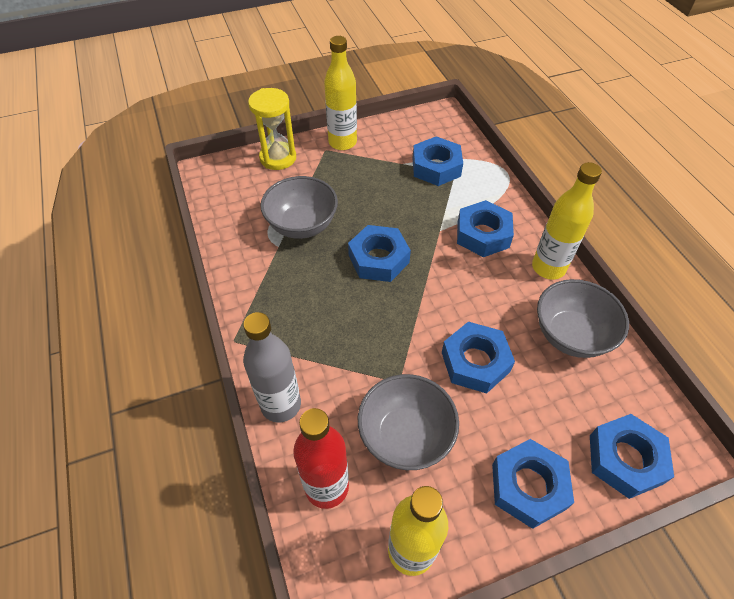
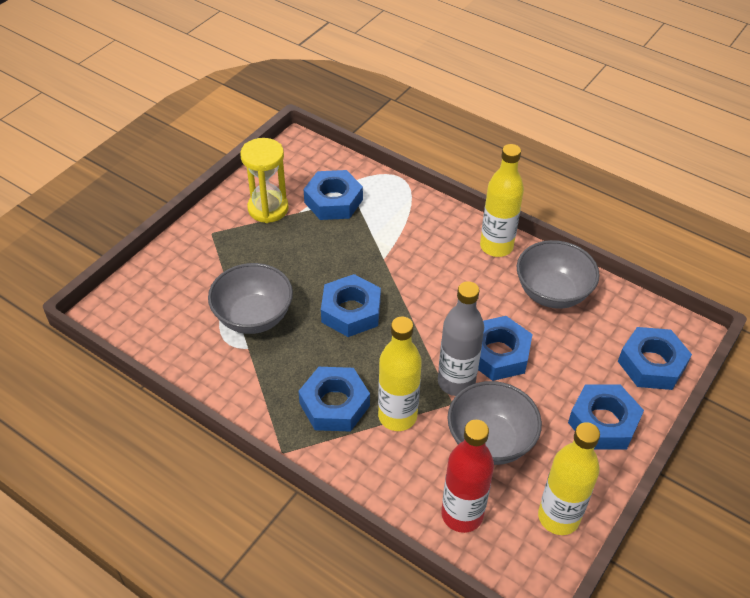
camera: 35 degrees left, 5 degrees down
(278, 158) = (169, 263): yellow hourglass -> yellow hourglass (268, 208)
(281, 405) = (372, 478): grey bottle -> grey bottle (456, 382)
(342, 142) = (222, 217): yellow bottle -> yellow bottle (397, 416)
(483, 234) = (422, 244): blue nut -> blue nut (334, 404)

